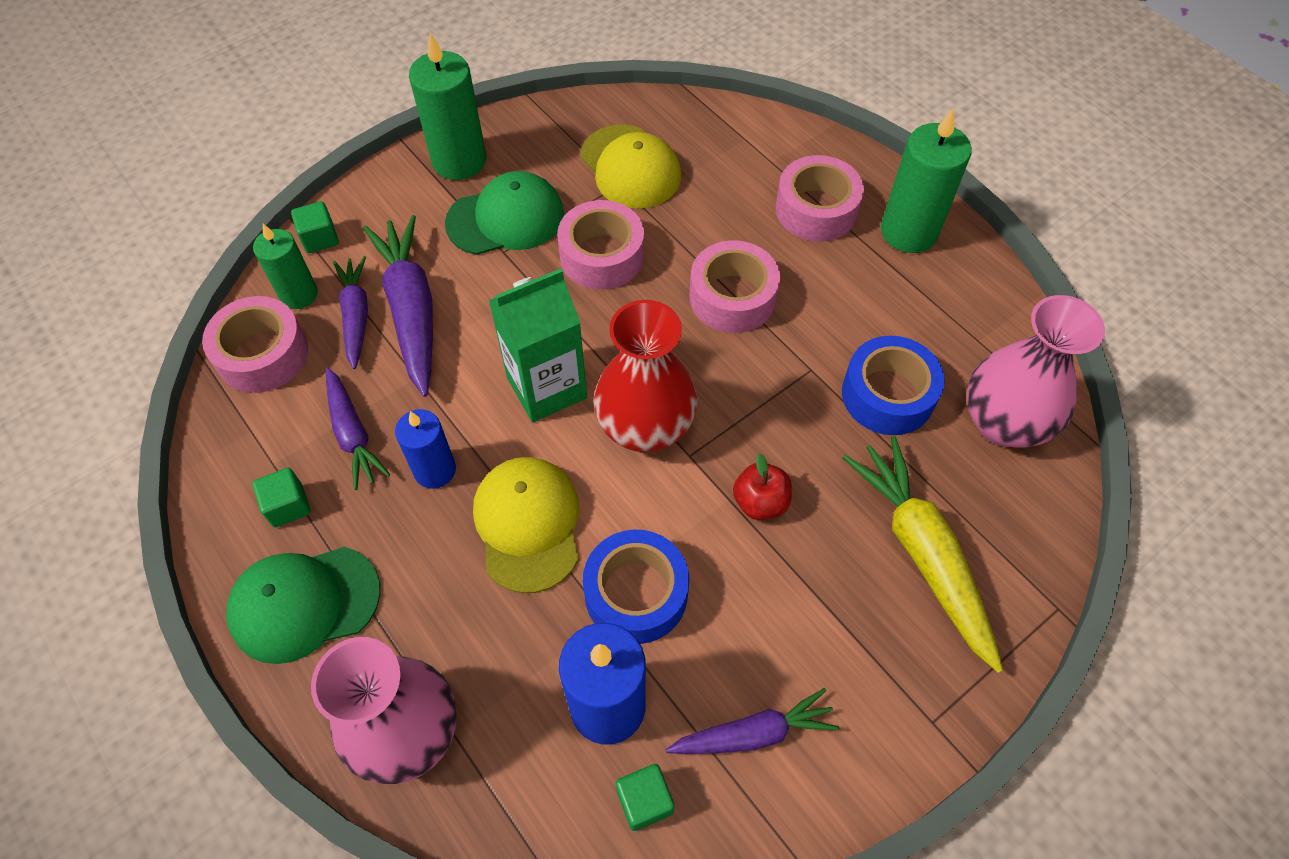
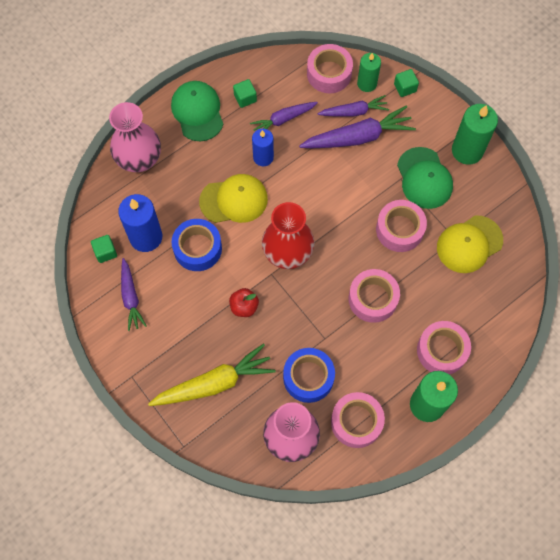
camera: 90 degrees right, 10 degrees up
(546, 387) = (311, 205): green carton -> none
(955, 326) = (356, 422): none -> pink tape

